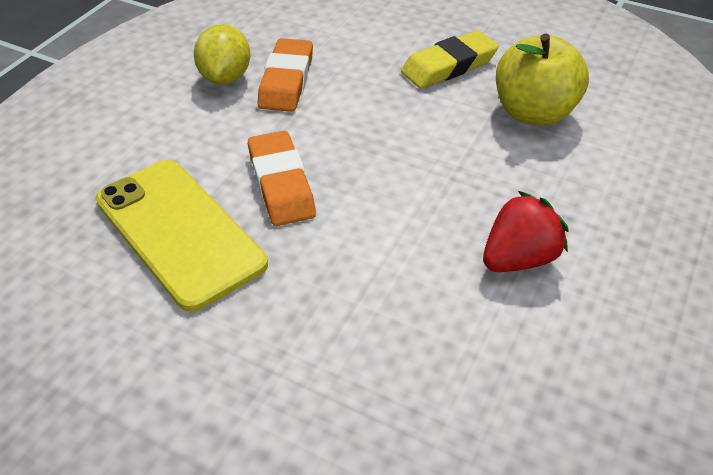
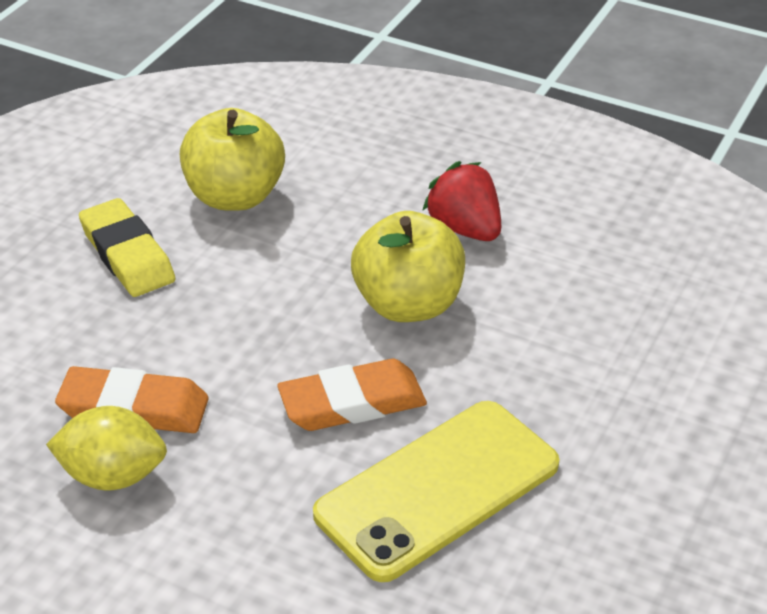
camera: 90 degrees left, 5 degrees down
(401, 217) = (408, 304): none -> yellow apple

